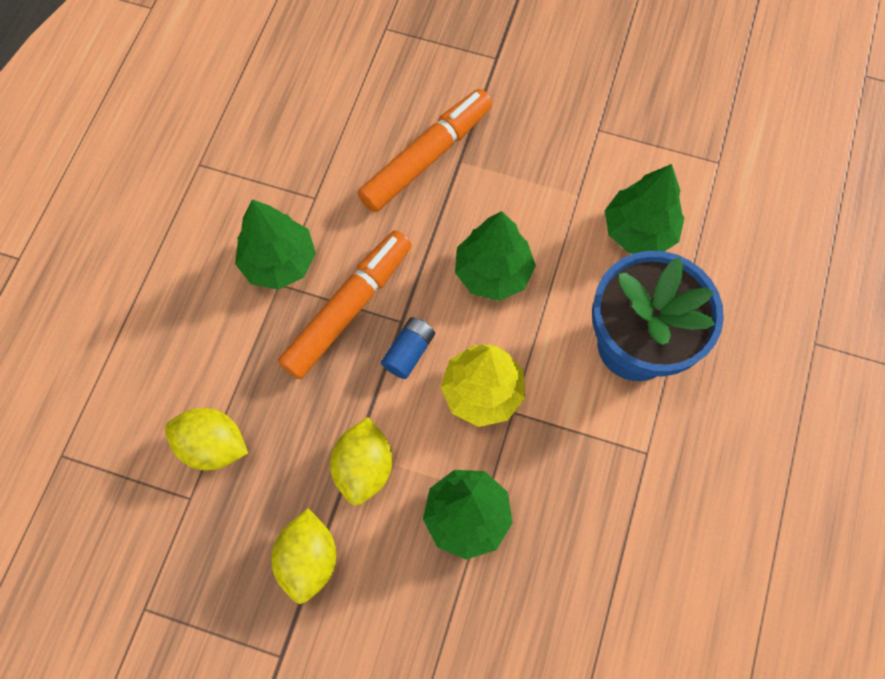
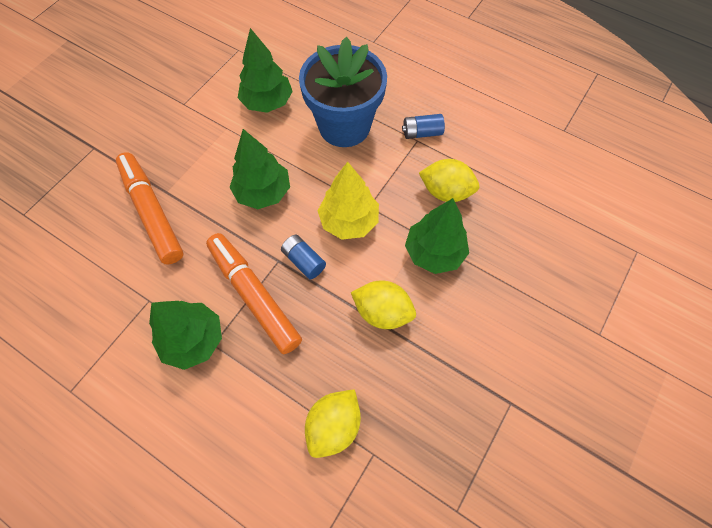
camera: 75 degrees left, 5 degrees down
(308, 559) = (442, 367): yellow lemon -> yellow lemon (446, 192)
(662, 457) = (422, 133): none -> blue battery

